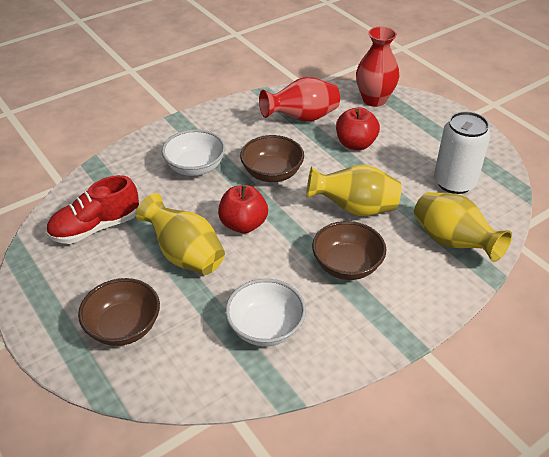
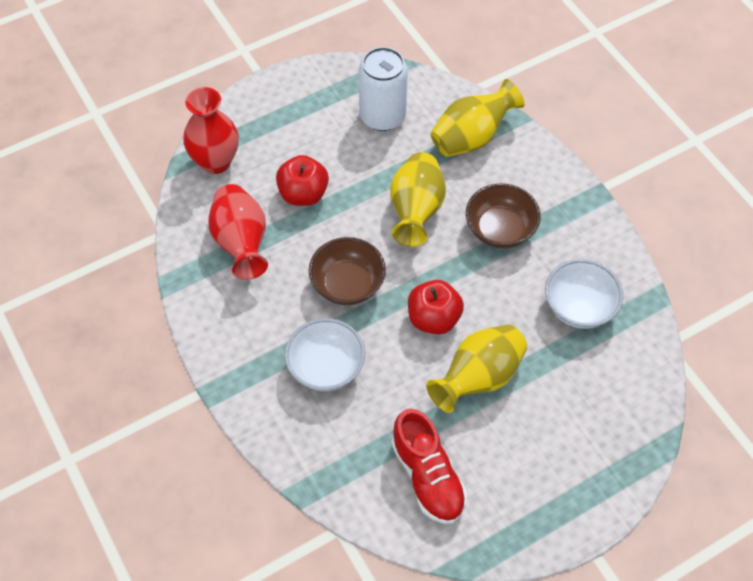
camera: 85 degrees left, 15 degrees up
(124, 327) = (579, 435): brown bowl -> none

